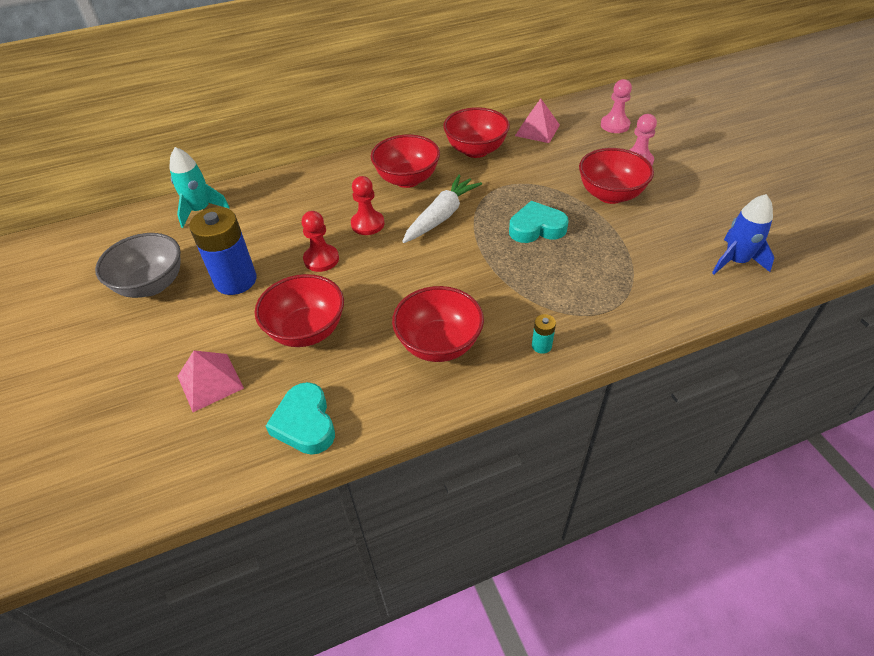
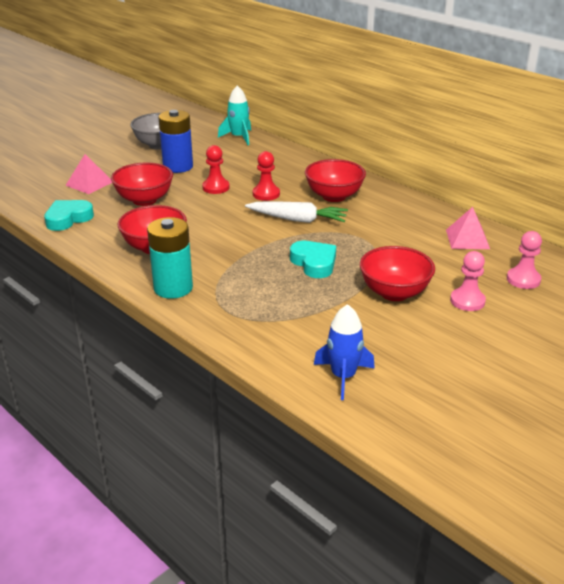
camera: 65 degrees right, 15 degrees down
(476, 150) = (403, 216): red bowl -> none
(541, 346) = (173, 288): turquoise battery -> turquoise battery, size x2.34

